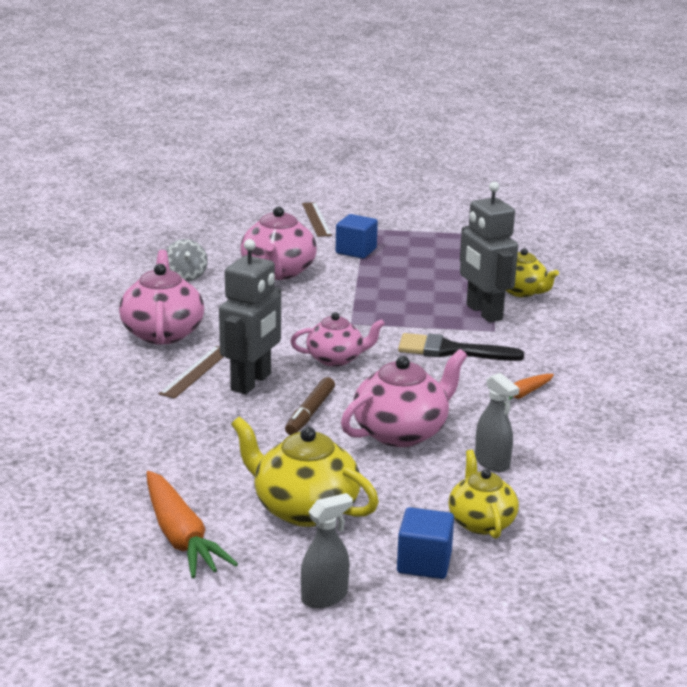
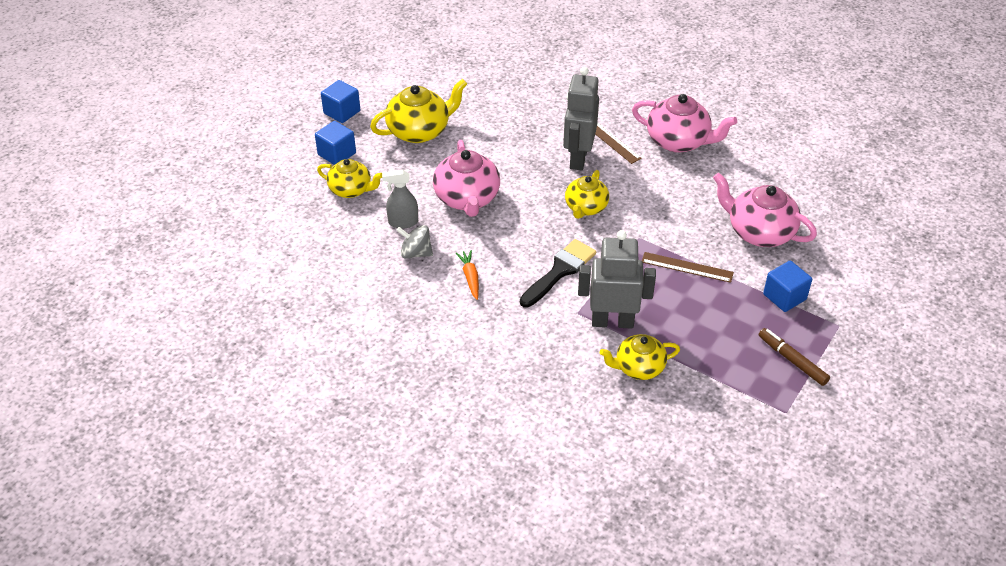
camera: 120 degrees right, 20 degrees up
(180, 537) = (430, 84): orange carrot -> none
(186, 276) = (776, 180): grey spinning top -> grey spinning top (416, 253)
(251, 382) = (578, 158): grey robot -> grey robot turned 45 degrees clockwise
(310, 413) = (520, 169): brown marker -> brown marker (792, 360)
(316, 219) = (877, 300): brown ruler -> brown ruler (687, 267)
(325, 597) = (342, 112): grey spray bottle -> blue cube
(336, 359) = (585, 208): pink teapot -> yellow teapot

